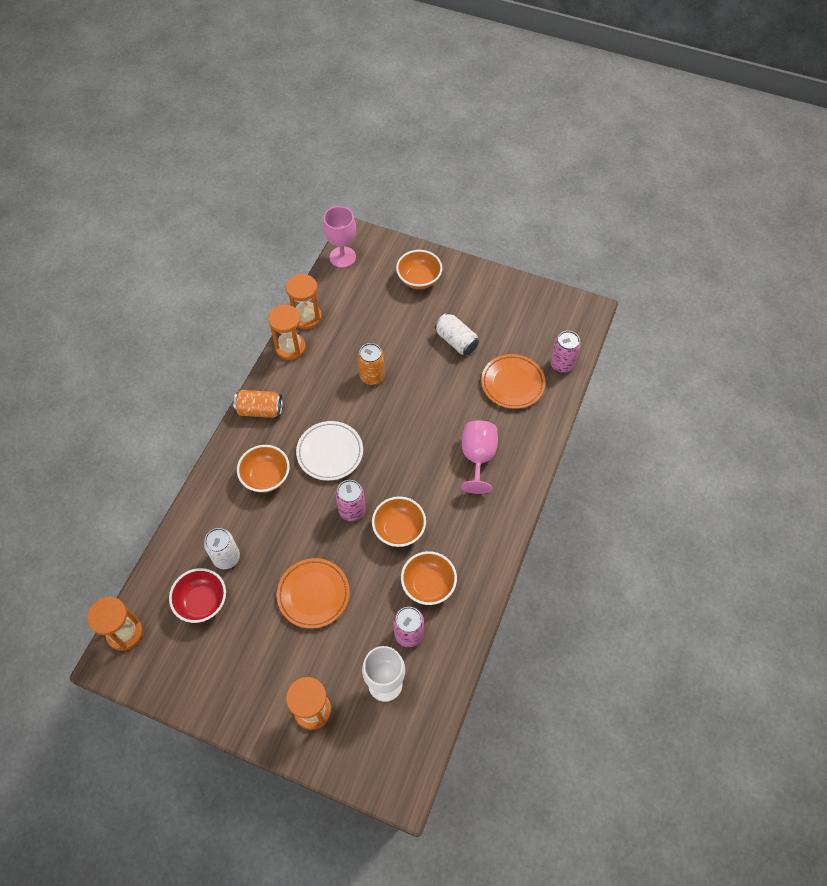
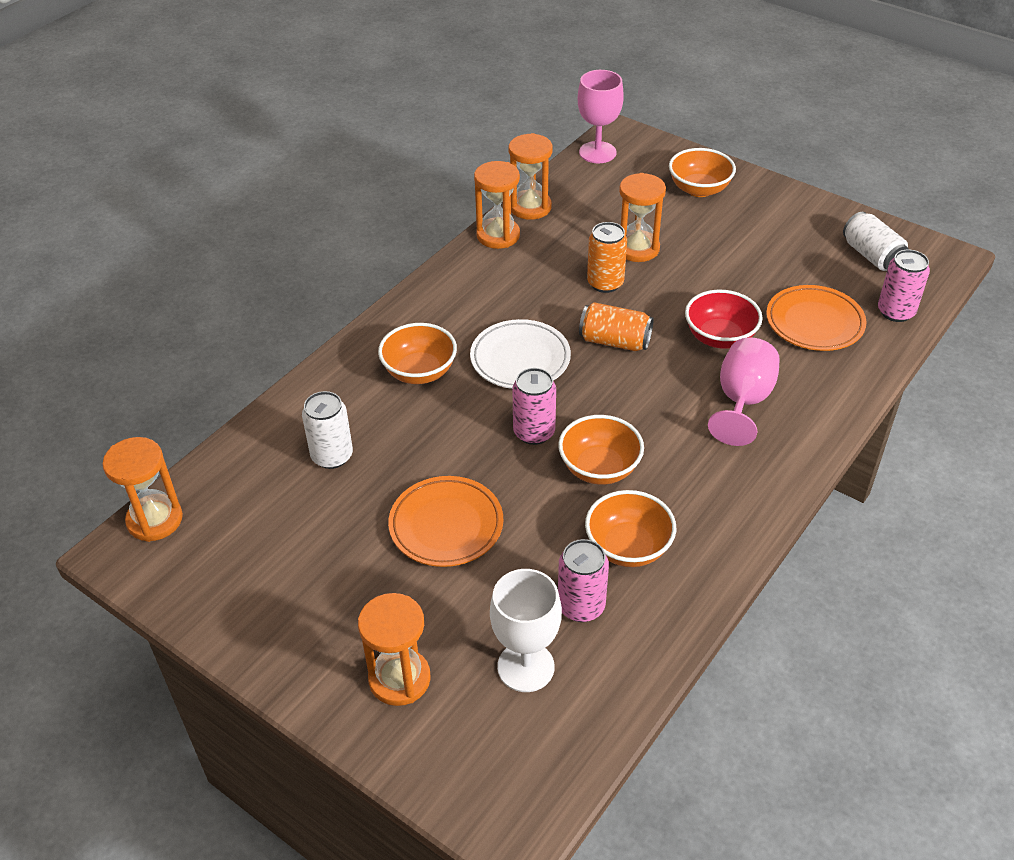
camera: 15 degrees right, 15 degrees down
(202, 602) = (278, 503): red bowl -> red bowl (719, 337)
(260, 410) = (434, 296): orange can -> orange can (615, 341)
(387, 341) = (637, 248): none -> orange hourglass
(456, 341) = (738, 262): white can -> white can (872, 256)

